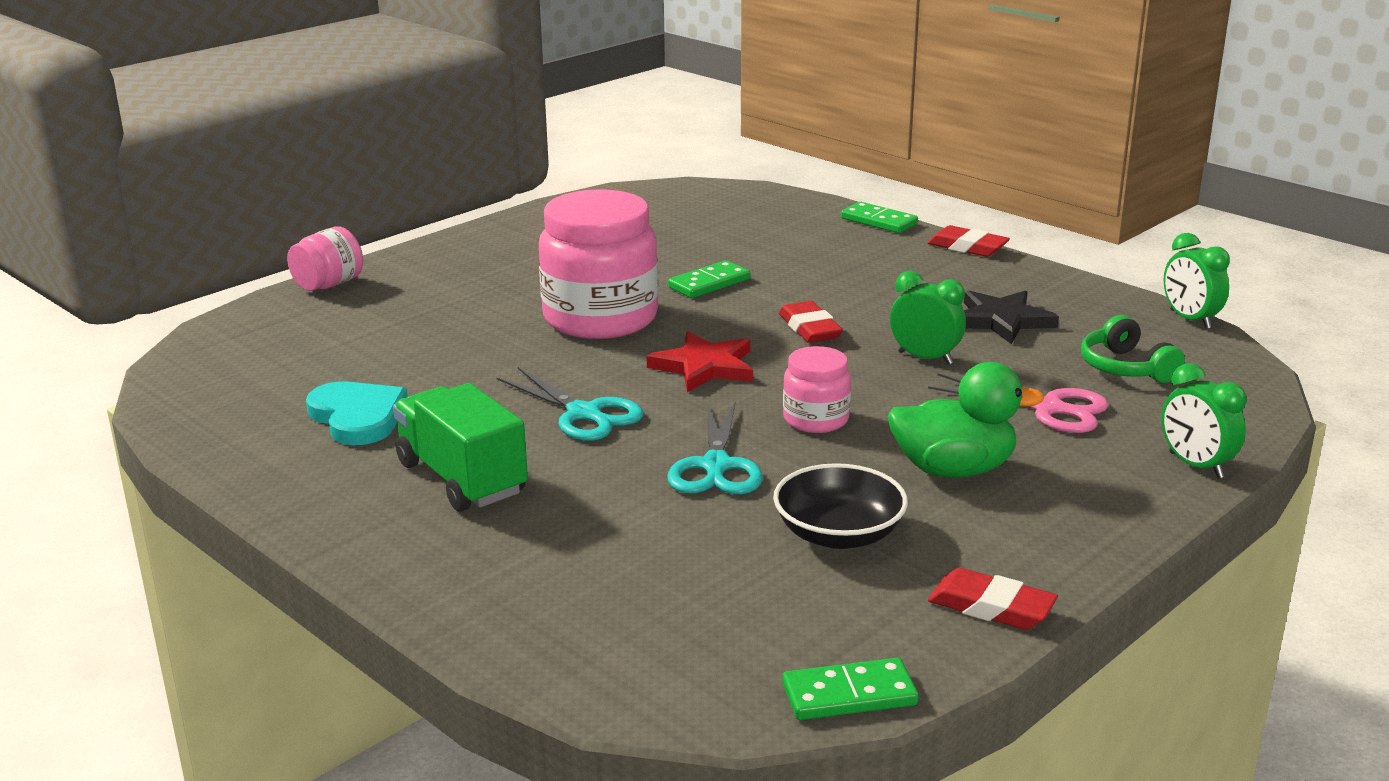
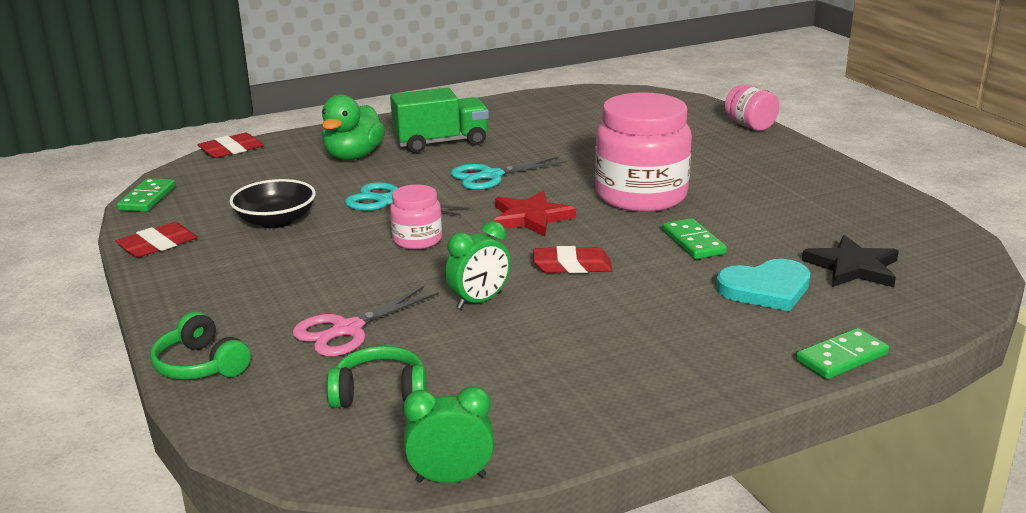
camera: 110 degrees right, 0 degrees up
(358, 417) = (537, 125): turquoise heart -> turquoise heart (766, 289)
(953, 469) = (303, 270): green duck -> green duck (354, 156)
(967, 247) = (737, 393): red eraser -> red eraser (231, 150)
(1002, 320) = (528, 358): black star -> black star (852, 267)
(1195, 465) = (201, 365): green clock -> green headphones

